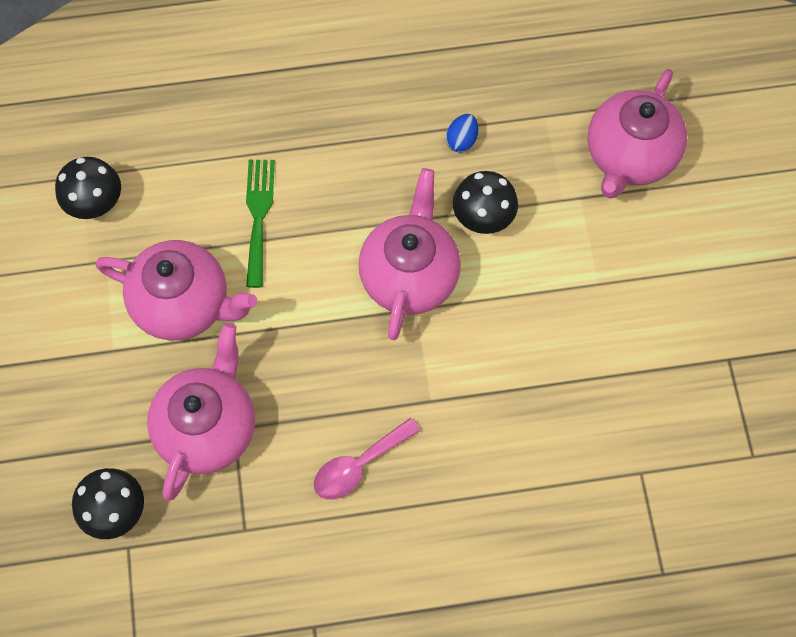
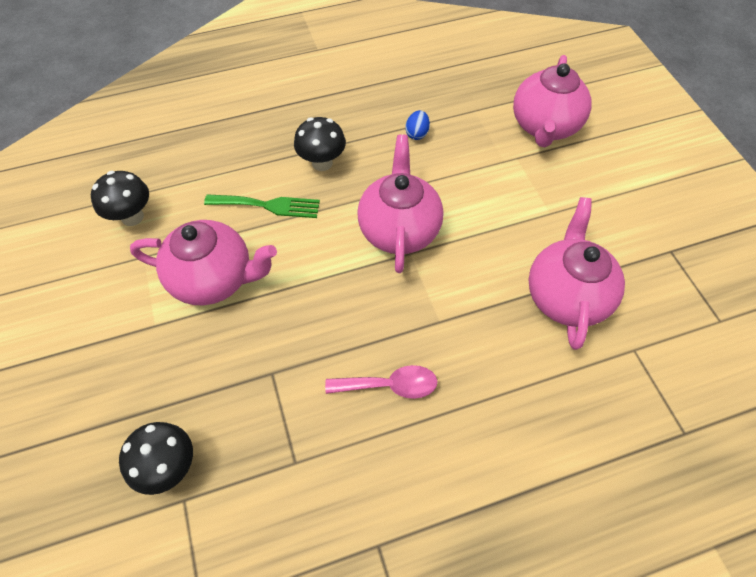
camera: 10 degrees left, 10 degrees down
(208, 427) = (248, 376): pink teapot -> pink teapot (566, 296)
(258, 216) = (268, 205): green fork -> green fork turned 105 degrees clockwise
(359, 465) = (389, 385): pink spoon -> pink spoon turned 135 degrees counterclockwise
(483, 219) = (447, 182): black mushroom -> black mushroom (322, 163)

